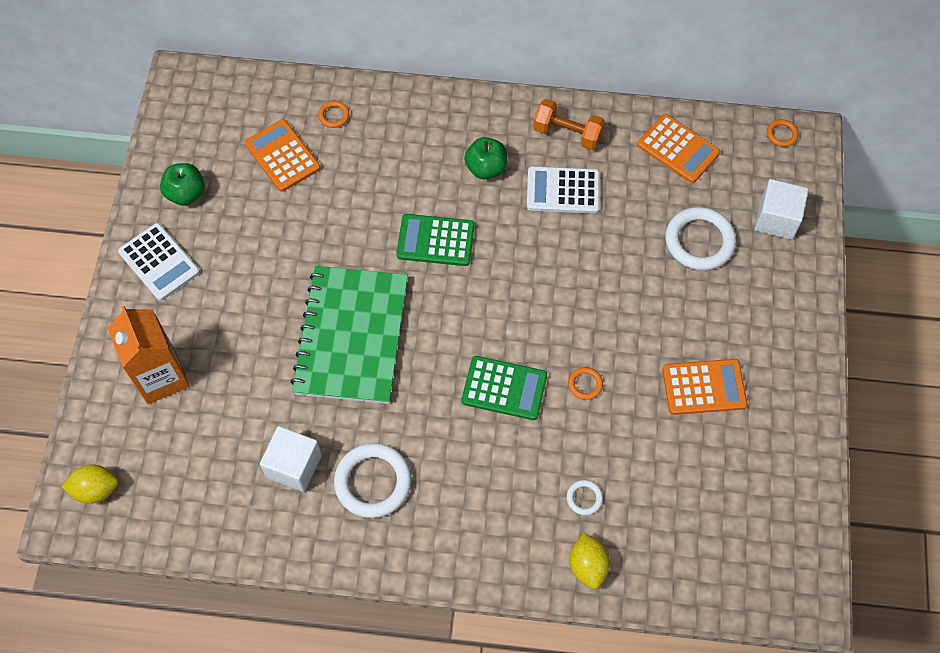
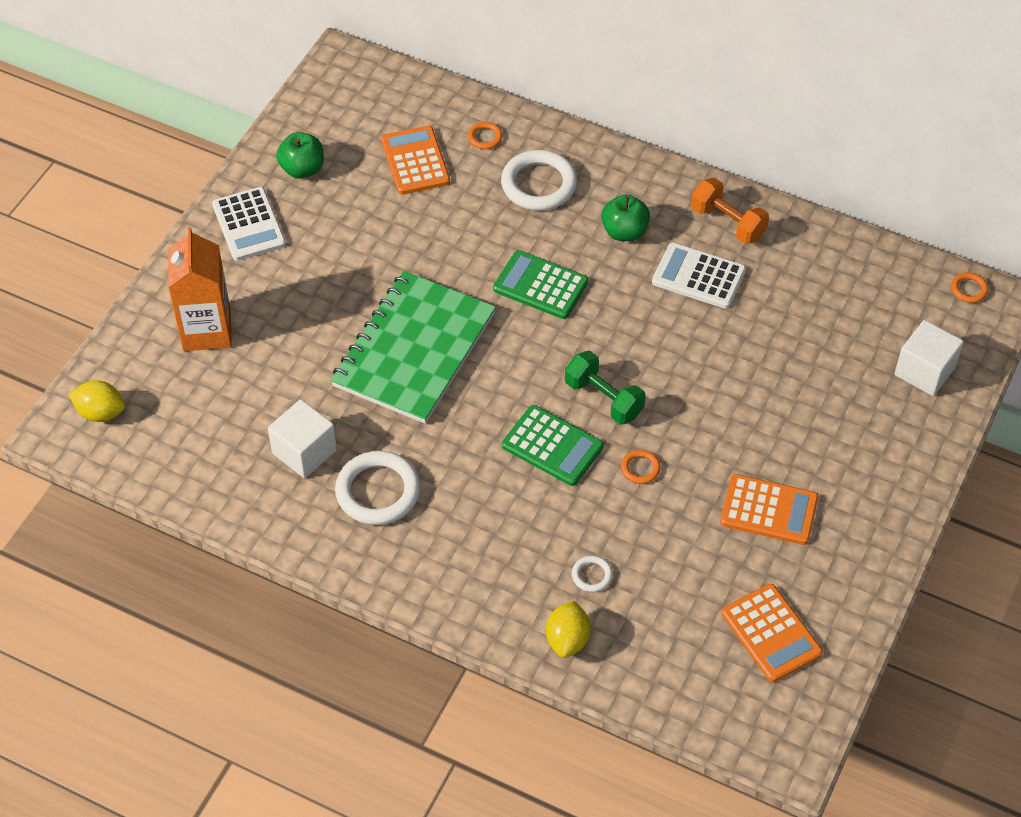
camera: 20 degrees right, 10 degrees down
(529, 329) = (603, 399): none -> green dumbbell
(678, 149) = (844, 271): orange calculator -> orange calculator (771, 633)
(699, 241) = (827, 368): white ring -> white ring (538, 184)

